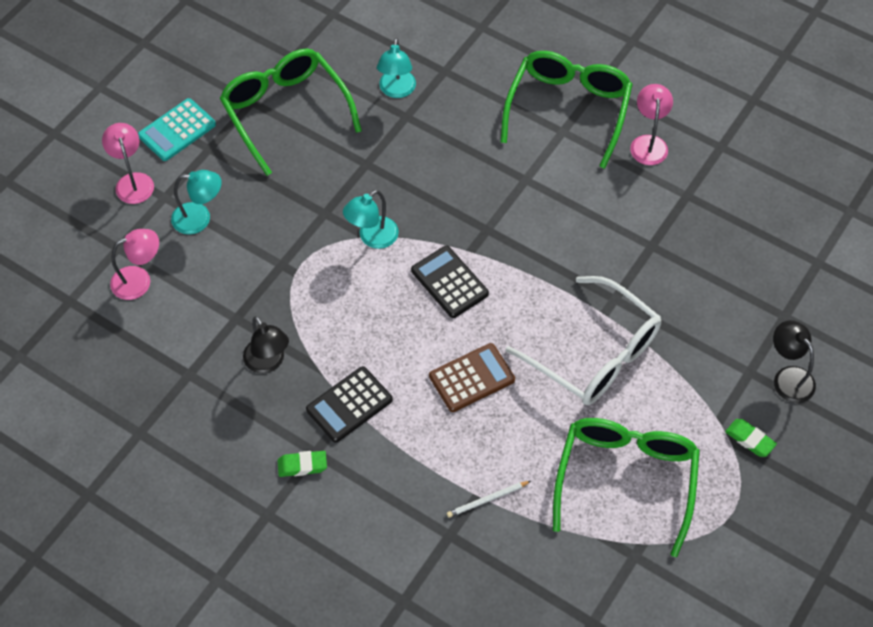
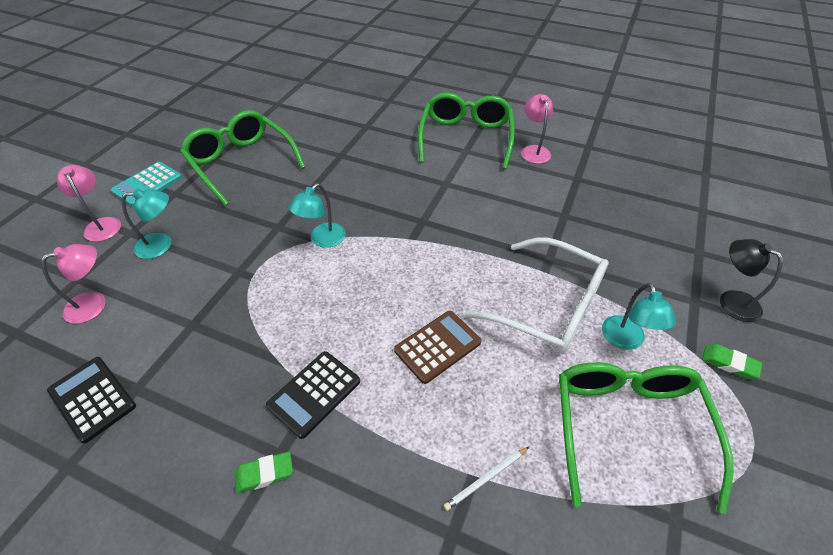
camera: 10 degrees left, 10 degrees down
(268, 362) = (224, 363): black lamp -> none
(396, 90) = (331, 141): turquoise lamp -> turquoise lamp (626, 340)
(449, 282) = (398, 265): black calculator -> black calculator (92, 398)

